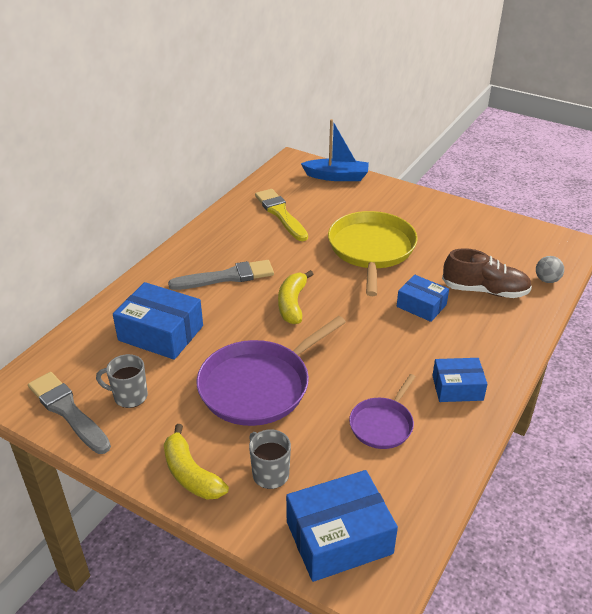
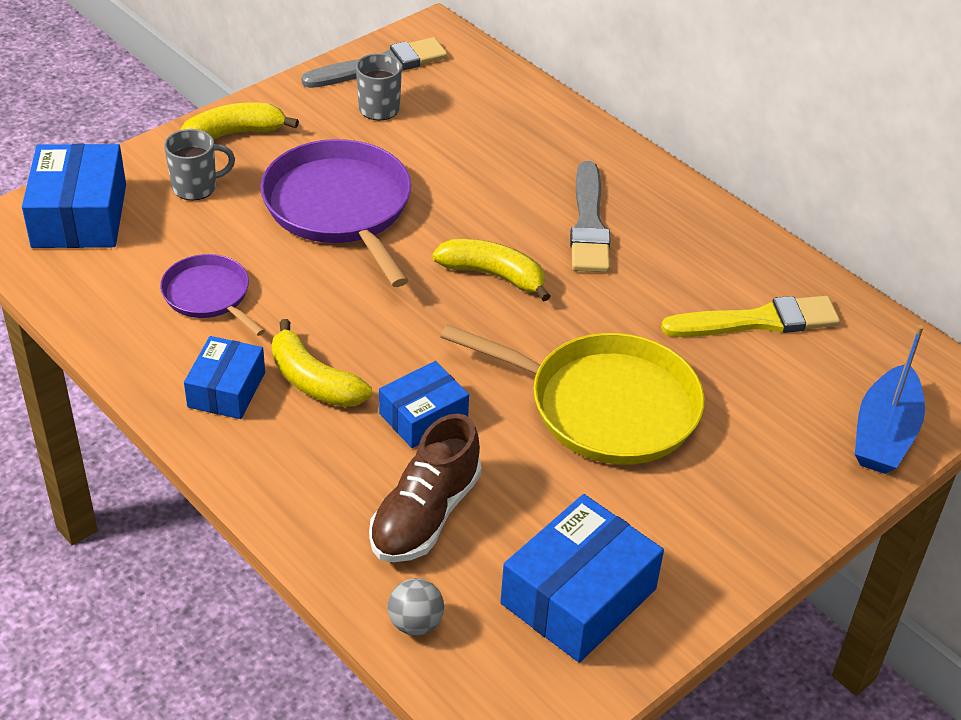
camera: 105 degrees right, 5 degrees up
(161, 333) = (485, 146): blue box -> blue box (578, 596)
(425, 353) = (314, 381): none -> yellow banana

